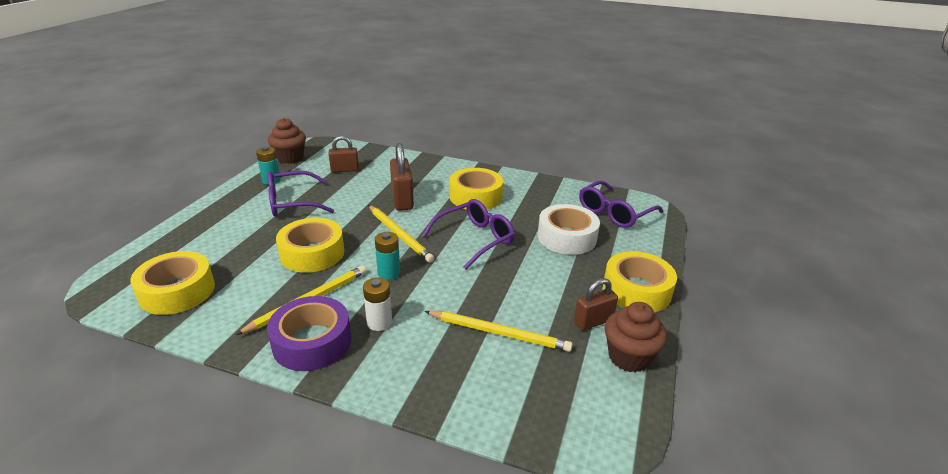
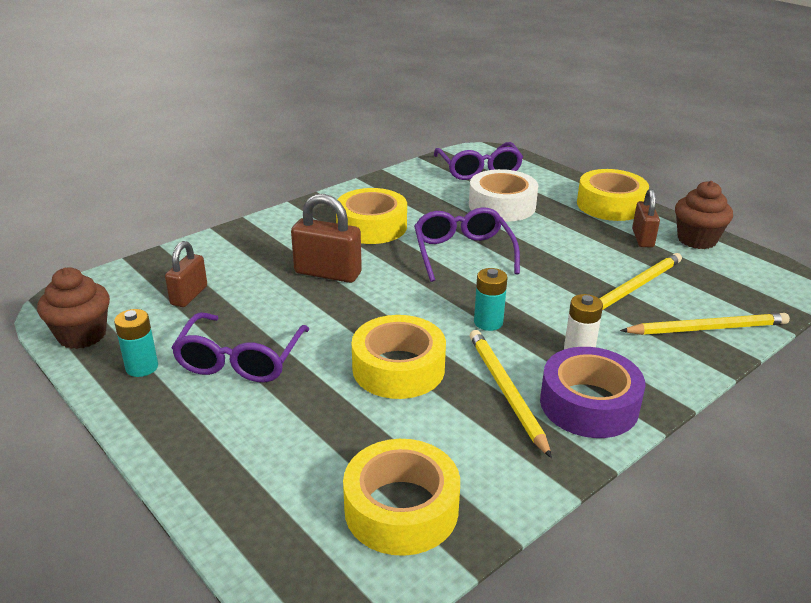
camera: 60 degrees left, 0 degrees up
(399, 235) = (411, 296): yellow pencil -> yellow pencil (707, 328)

